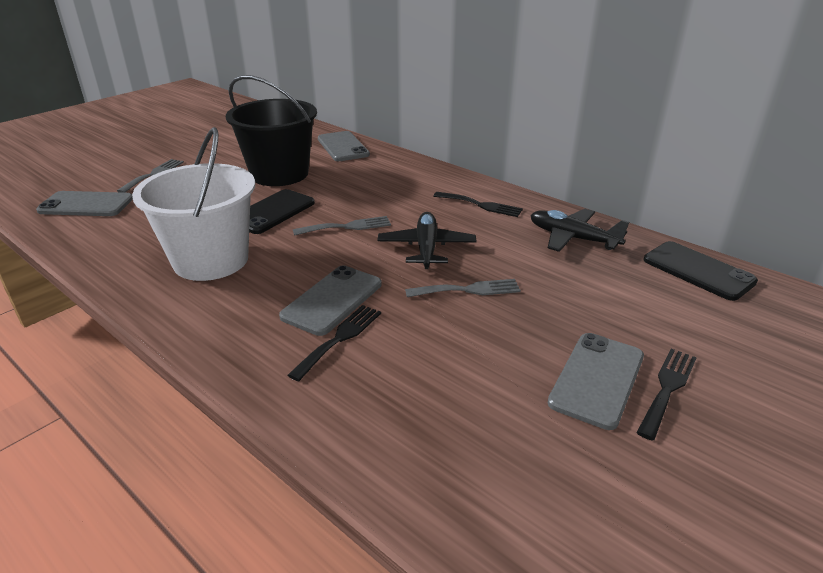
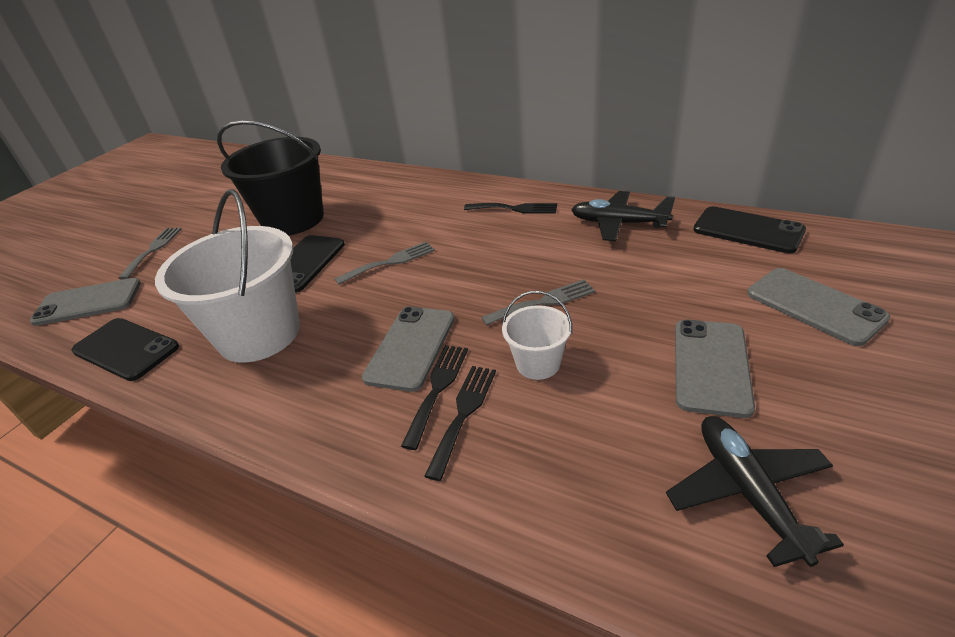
camera: 10 degrees left, 5 degrees up
(100, 247) = (126, 349): none -> black phone
(343, 147) = (347, 176): grey phone -> grey phone (814, 306)
(426, 248) = (481, 266): black plane -> black plane (747, 492)
(437, 339) = (538, 363): none -> white bucket
(667, 388) = (779, 358): black fork -> black fork (463, 413)

